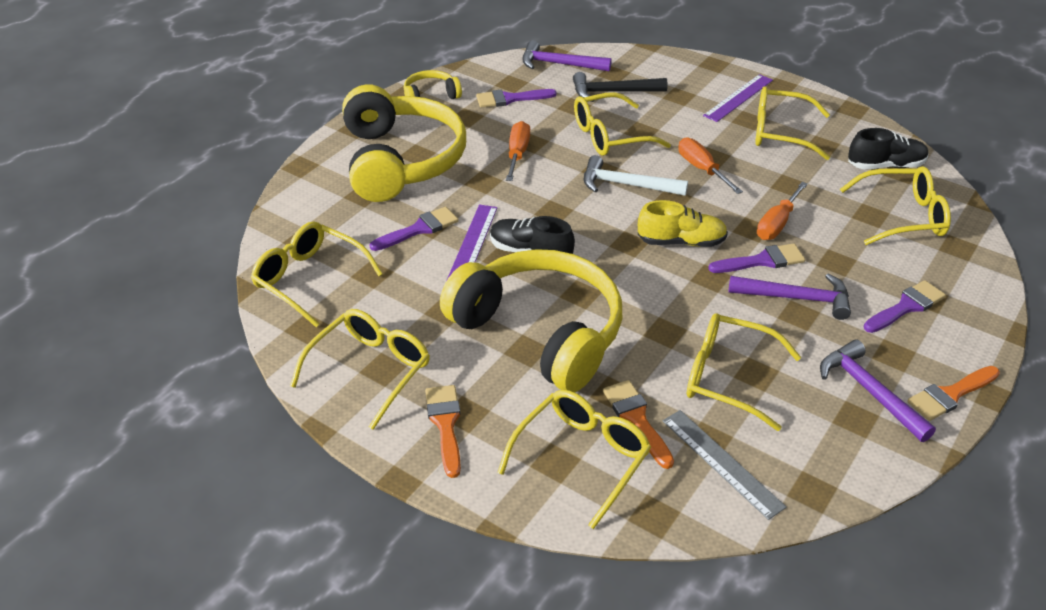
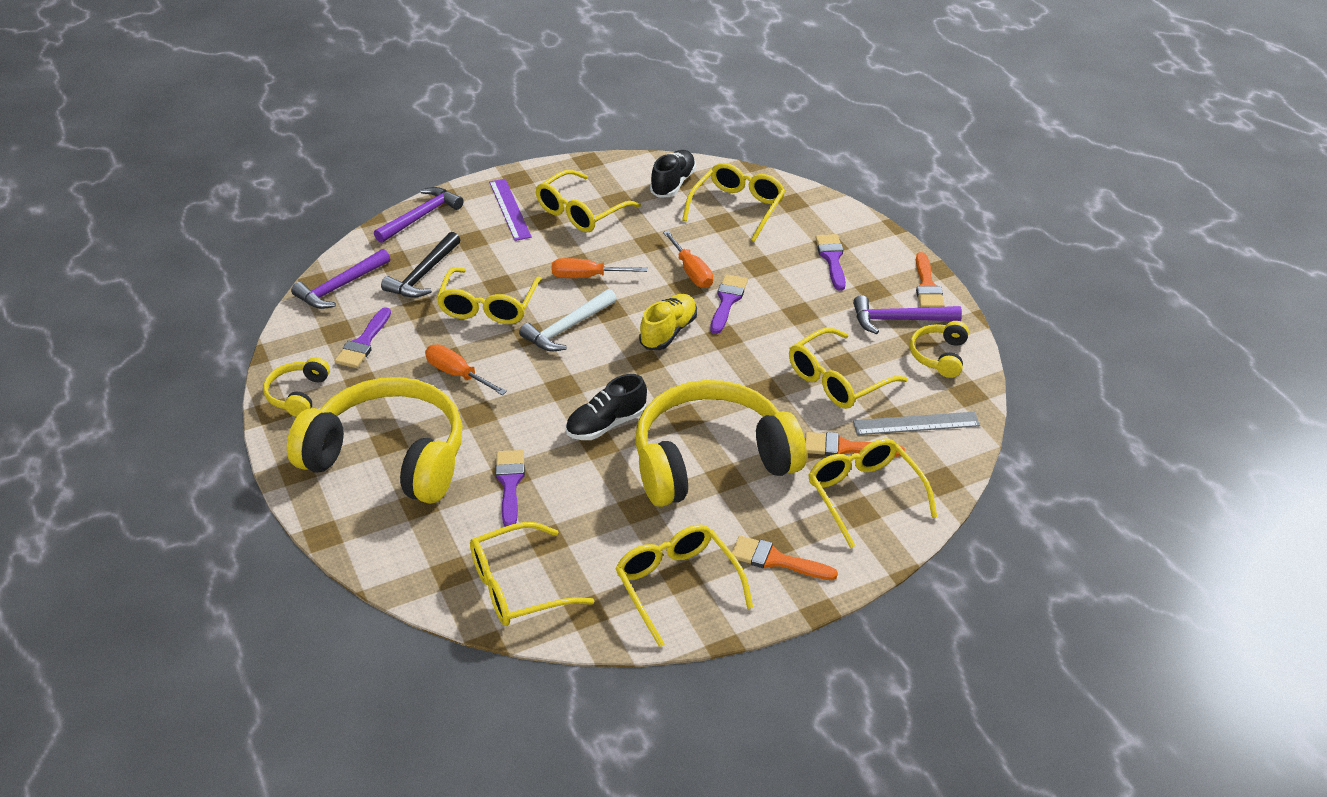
camera: 60 degrees left, 0 degrees up
(473, 243) = (562, 455): purple ruler -> none
(796, 298) = (782, 305): purple hammer -> purple hammer (421, 216)
(847, 445) = (939, 356): none -> yellow headphones

